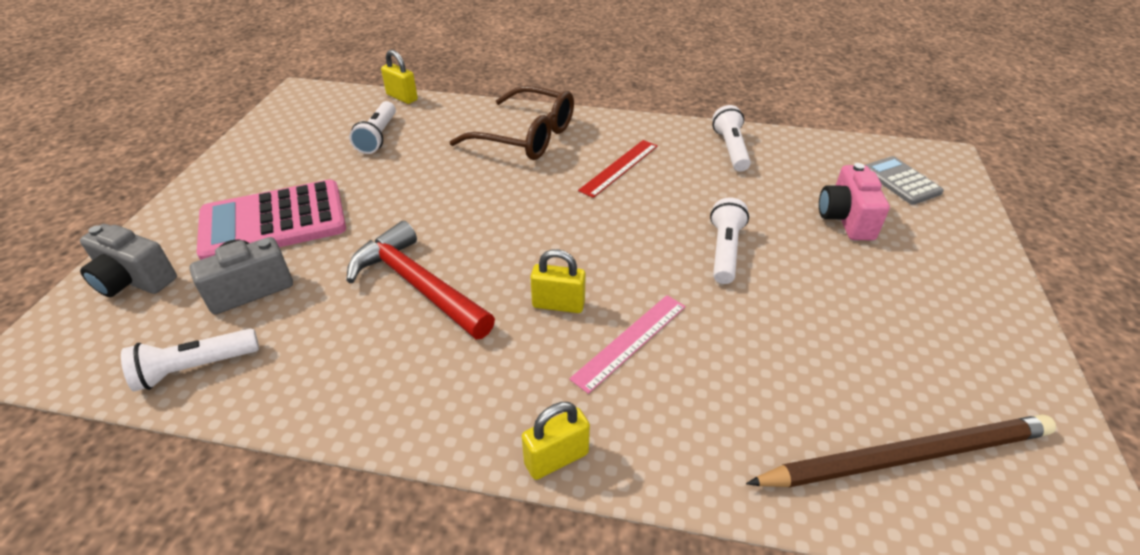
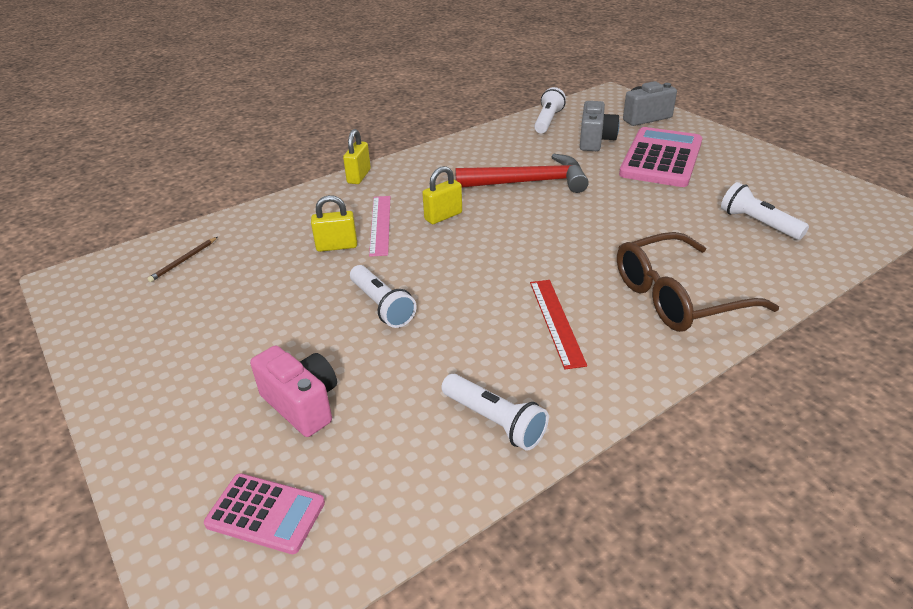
camera: 135 degrees right, 5 degrees down
(402, 97) = (844, 260): yellow padlock -> yellow padlock (337, 246)
(901, 181) = (265, 513): grey calculator -> pink calculator
(907, 456) = (183, 261): brown pencil -> brown pencil, size x0.40

